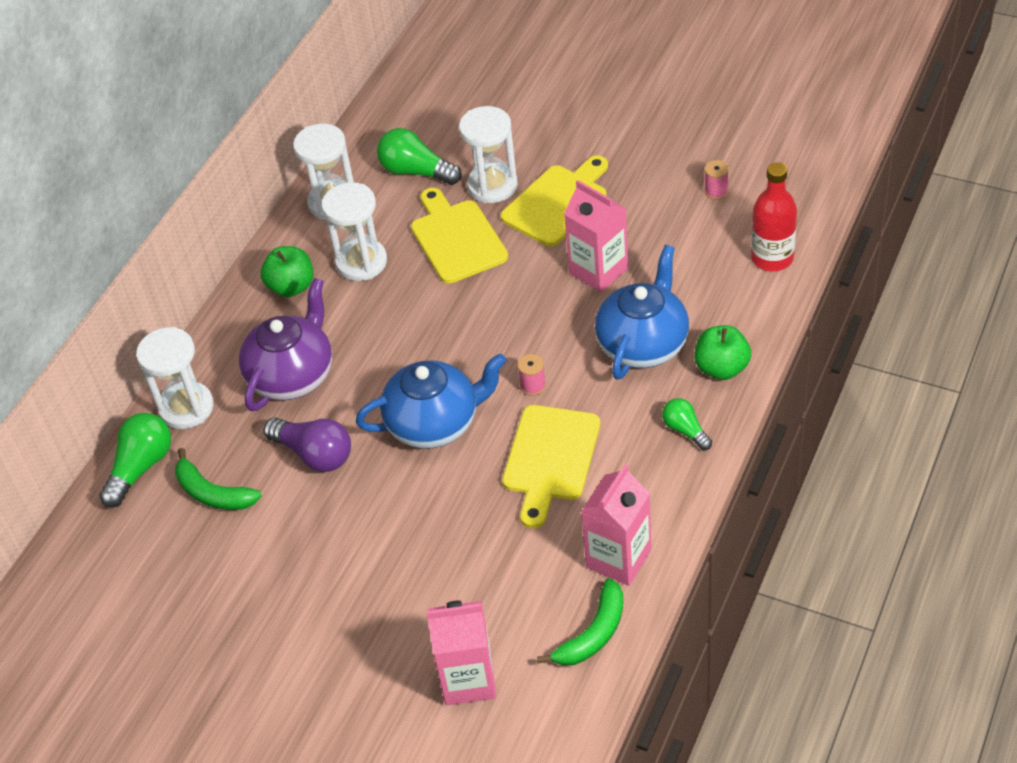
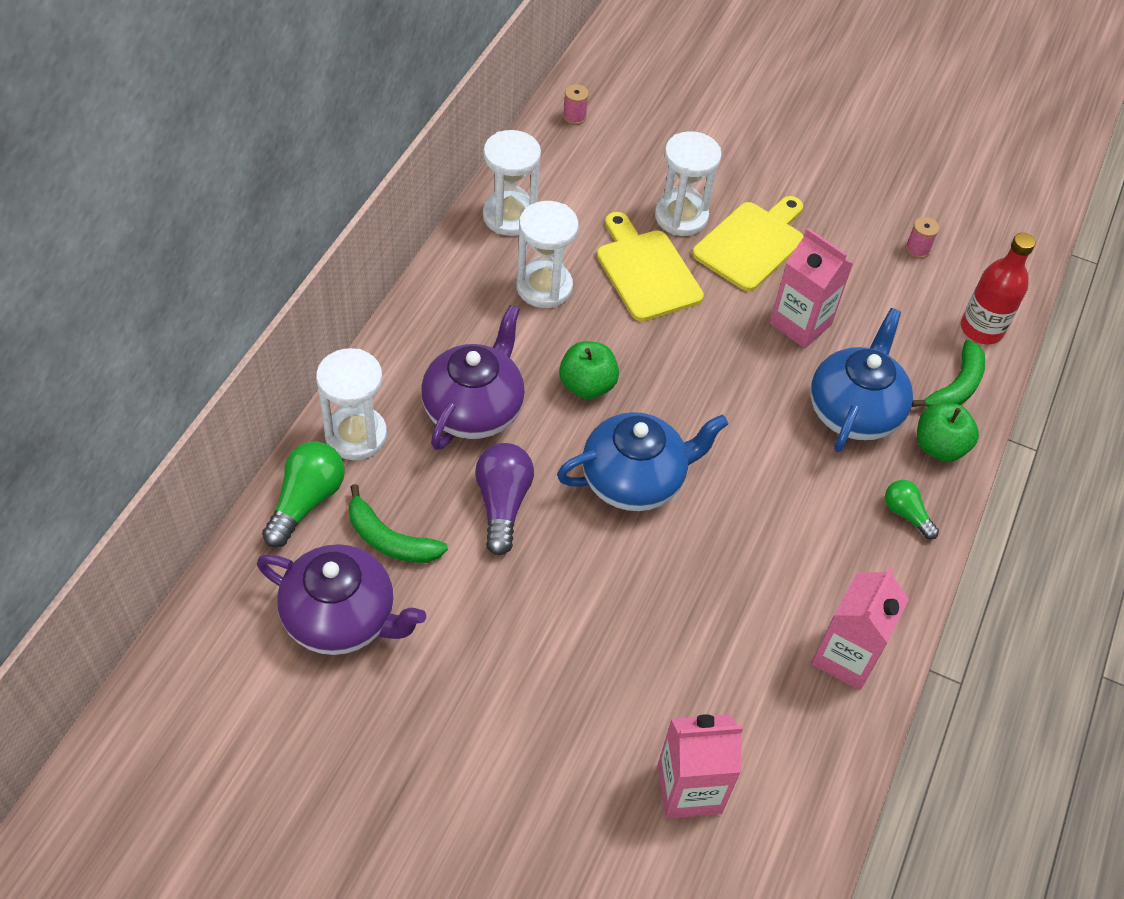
camera: 10 degrees left, 5 degrees up
(168, 562) = (341, 618): none -> purple teapot
(291, 287) = (468, 307): green apple -> green apple (587, 385)
(314, 454) = (502, 504): purple light bulb -> purple light bulb turned 120 degrees counterclockwise
(416, 171) = (598, 192): green light bulb -> none
(533, 386) = (739, 447): pink spool -> pink spool (574, 117)
(550, 458) = (763, 533): yellow cutting board -> none
(593, 633) = (824, 744): green banana -> green banana (956, 387)

